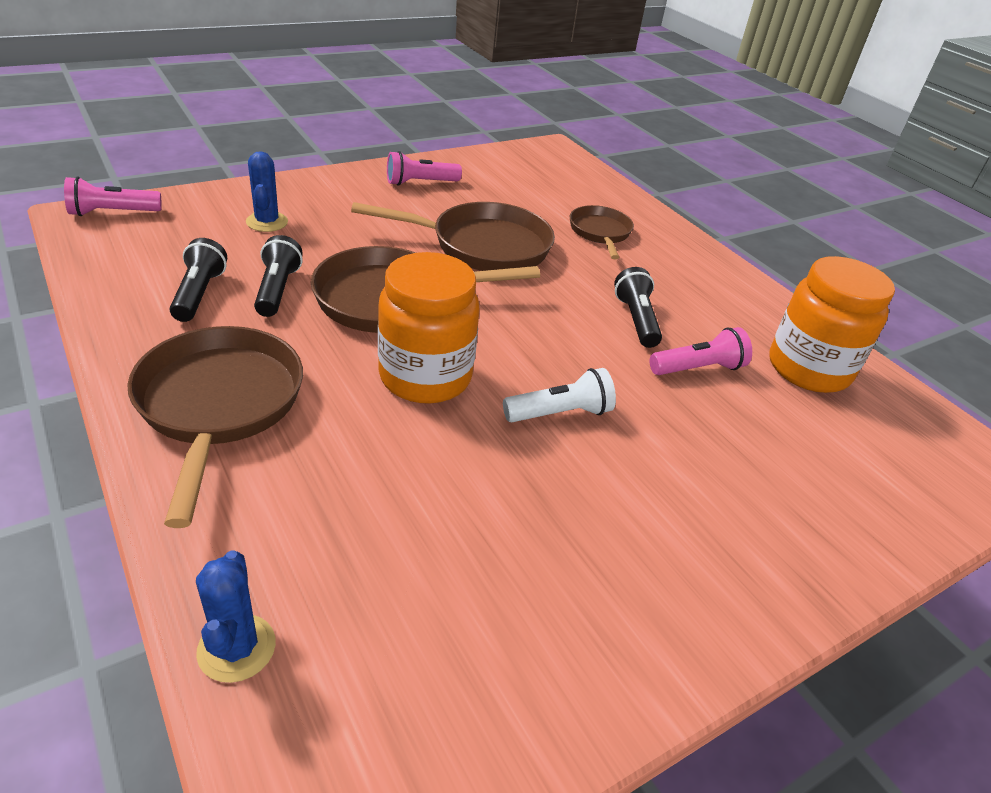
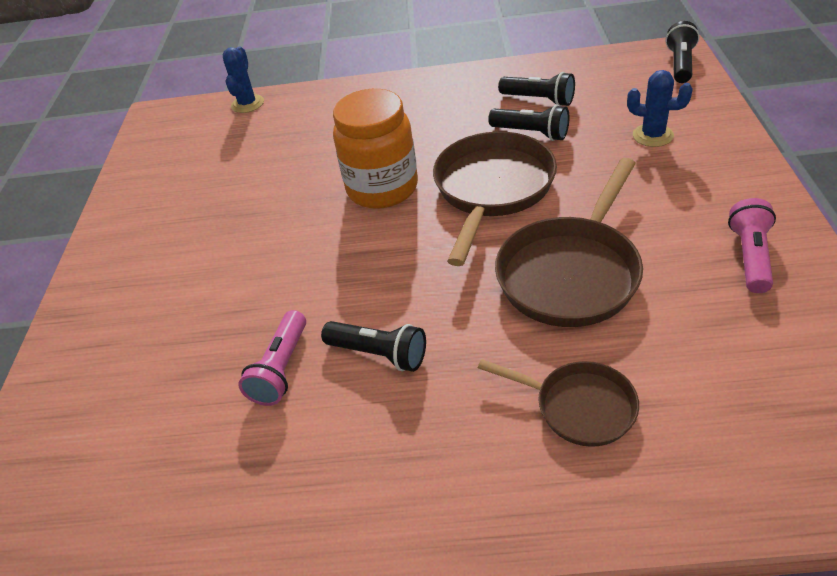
camera: 130 degrees right, 5 degrees up
(112, 213) = (680, 64): pink flashlight -> black flashlight
(219, 405) = (408, 104): brown pan -> none
(236, 648) = (247, 104): blue cactus -> blue cactus turned 75 degrees clockwise
(560, 413) = (298, 248): white flashlight -> none
(808, 369) = (212, 479): orange jar -> none

